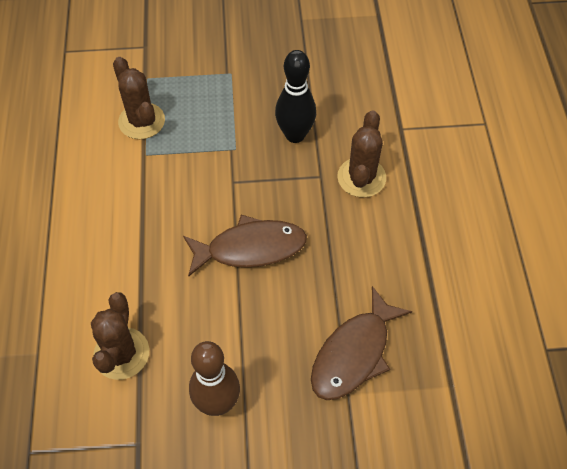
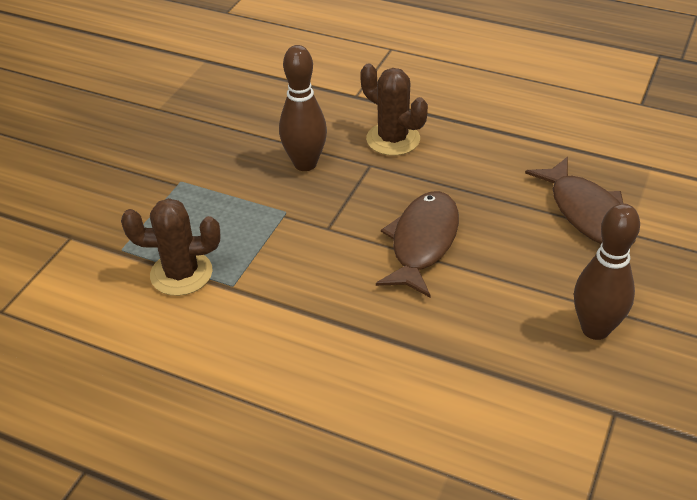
camera: 60 degrees left, 15 degrees down
(121, 353) = (493, 391): brown cactus -> none
(295, 135) = (305, 164): black bowling pin -> brown bowling pin

